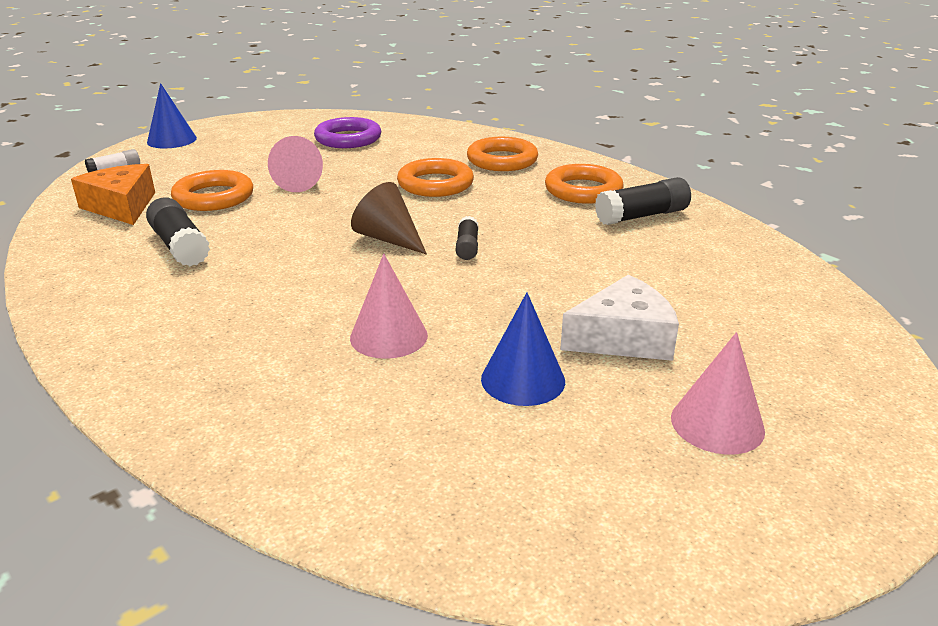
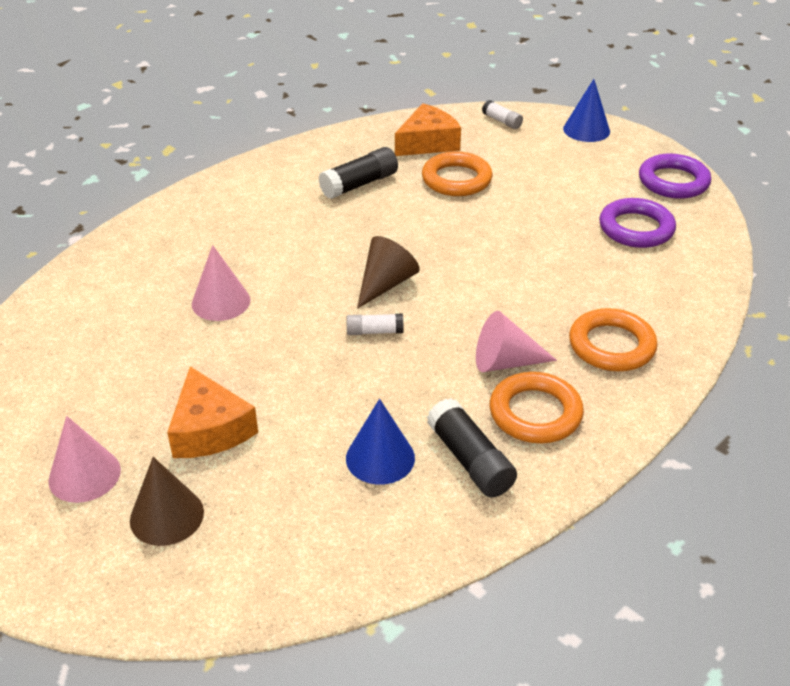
camera: 85 degrees right, 10 degrees up
(287, 121) = (673, 181): none -> purple ring
(301, 182) = (503, 218): pink cone -> pink cone (505, 362)
(435, 184) = (522, 300): orange ring -> none
(467, 247) = (374, 331): black glue stick -> white glue stick
(523, 379) = (156, 371): blue cone -> blue cone (380, 458)
(623, 338) = (209, 429): white cheese -> orange cheese
(759, 360) = (167, 516): none -> brown cone

